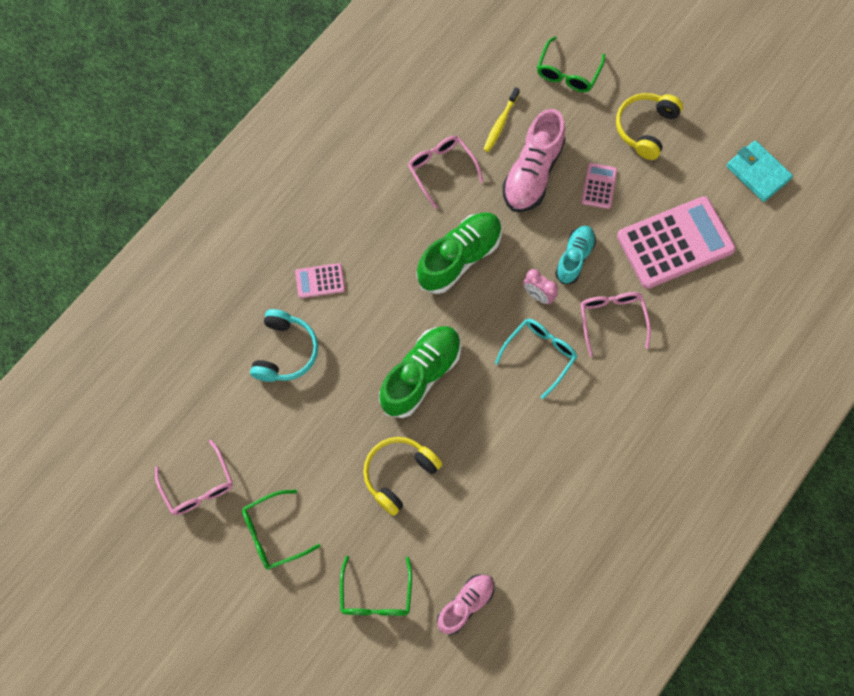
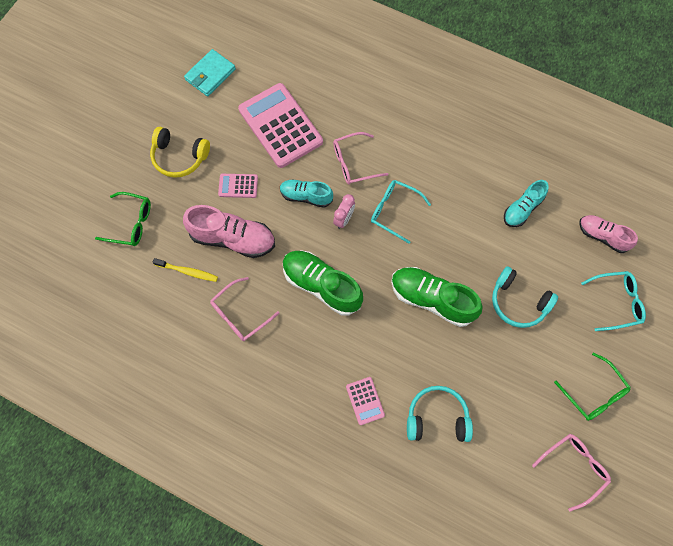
camera: 100 degrees left, 0 degrees up
(376, 594) = (615, 302): green glasses -> turquoise glasses
(399, 474) = (518, 302): yellow headphones -> turquoise headphones
(519, 511) = (522, 209): none -> turquoise shoe

